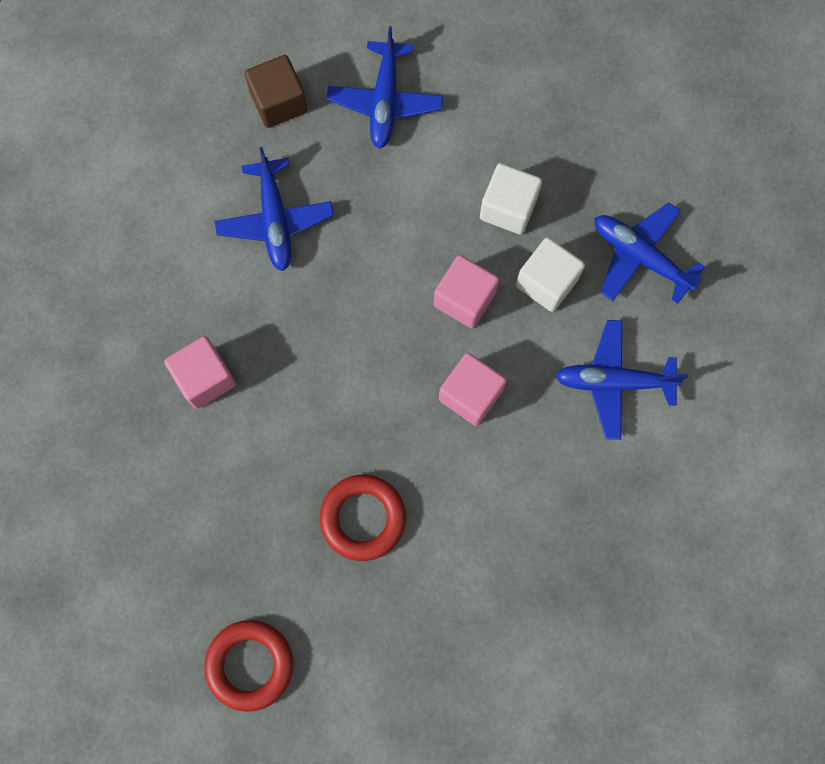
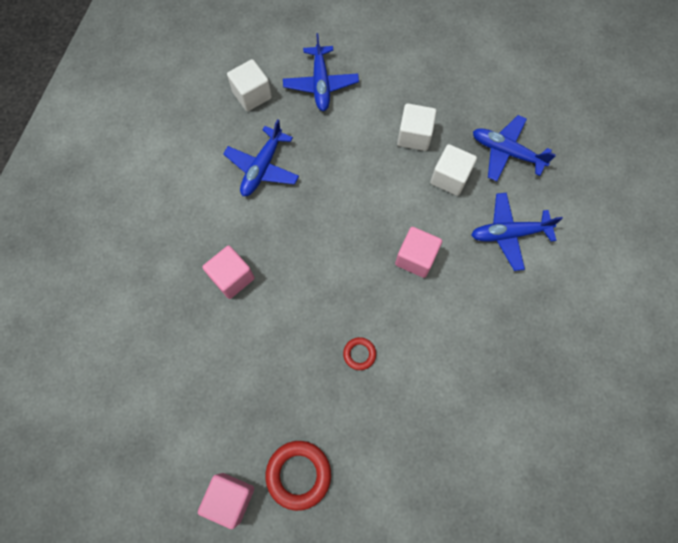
camera: 10 degrees left, 5 degrees down
(275, 220) = (262, 167): blue plane -> blue plane turned 45 degrees clockwise
(279, 102) = (252, 95): brown cube -> white cube
(363, 518) = (359, 354): red ring -> red ring, size x0.54
(464, 299) = (398, 197): pink cube -> pink cube (230, 498)

